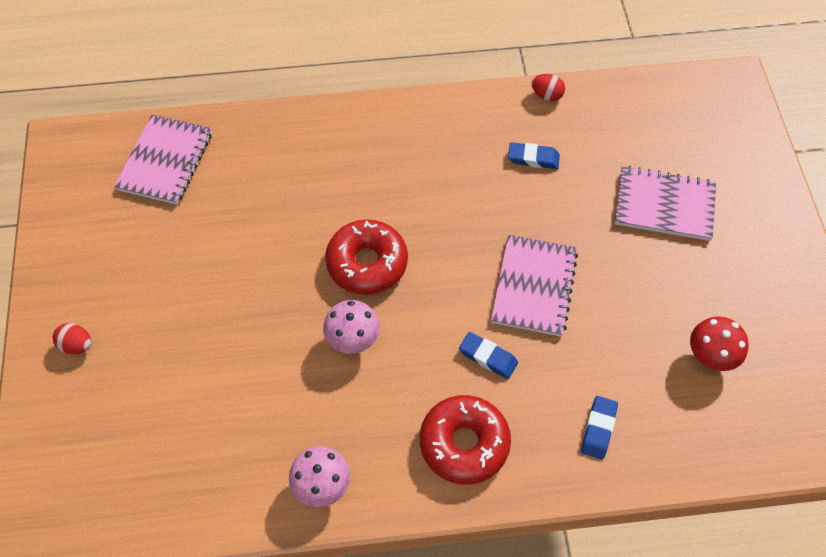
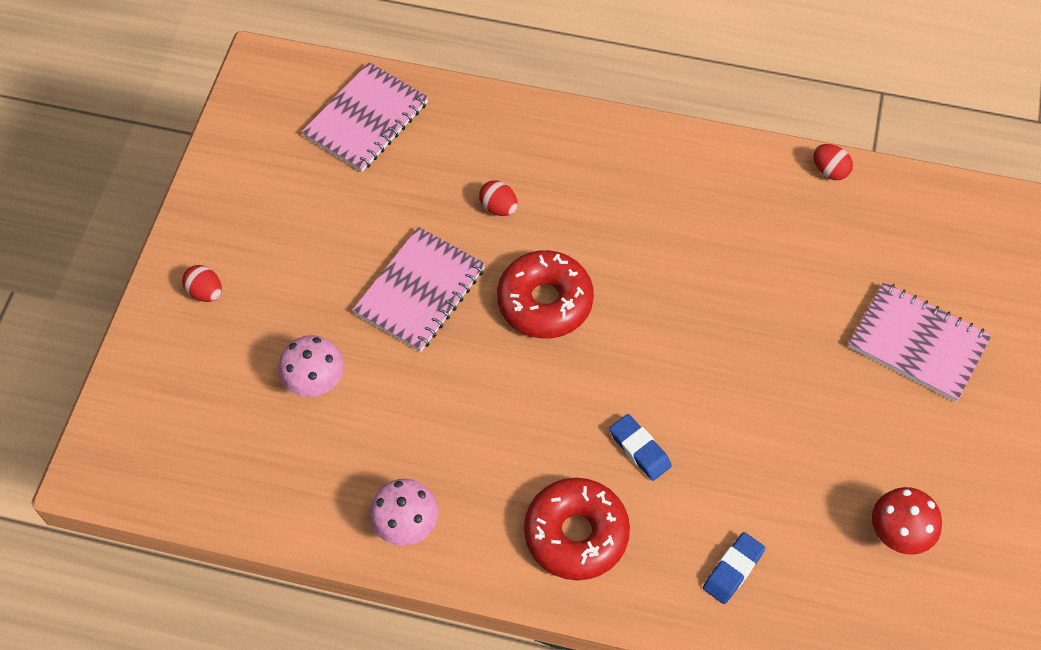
camera: 20 degrees right, 0 degrees up
(301, 199) = (498, 207): none -> red egg
(353, 341) = (497, 382): pink mushroom -> pink mushroom (315, 383)
(533, 158) = (783, 241): blue eraser -> none
(534, 287) = (723, 388): pink notebook -> pink notebook (420, 291)

